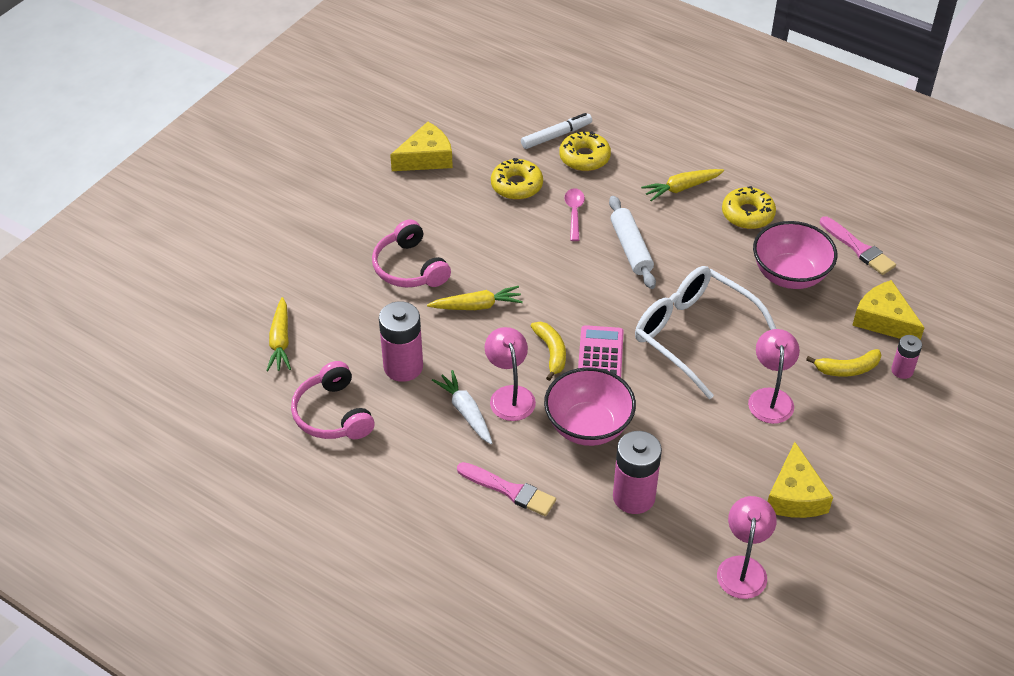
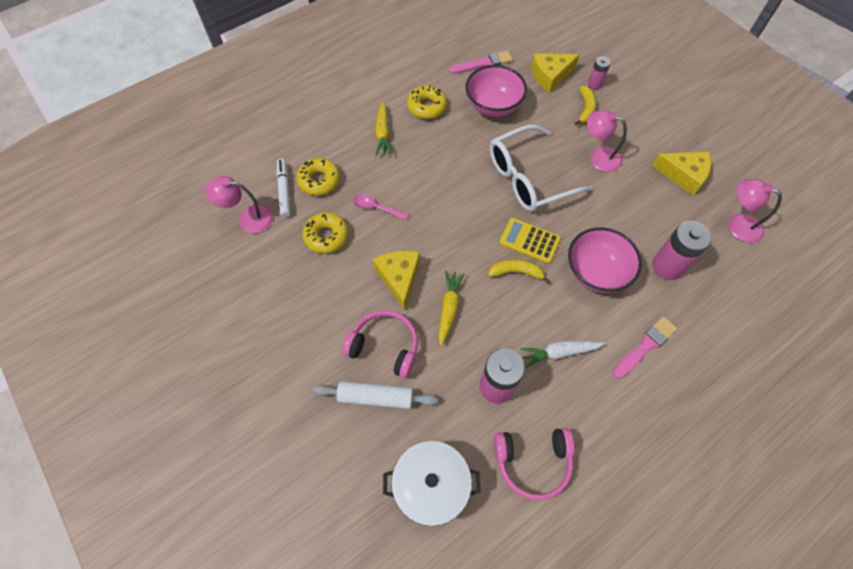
camera: 70 degrees left, 15 degrees up
(280, 341) = (431, 486): yellow carrot -> white pot
(409, 267) = (385, 347): pink headphones -> pink headphones turned 150 degrees counterclockwise
(426, 158) = (258, 293): yellow cheese -> yellow cheese (399, 278)
(510, 395) = (551, 315): pink lamp -> pink lamp (248, 218)
(600, 355) = (529, 241): pink calculator -> yellow calculator
(631, 248) = (430, 185): white rolling pin -> white rolling pin (375, 397)

